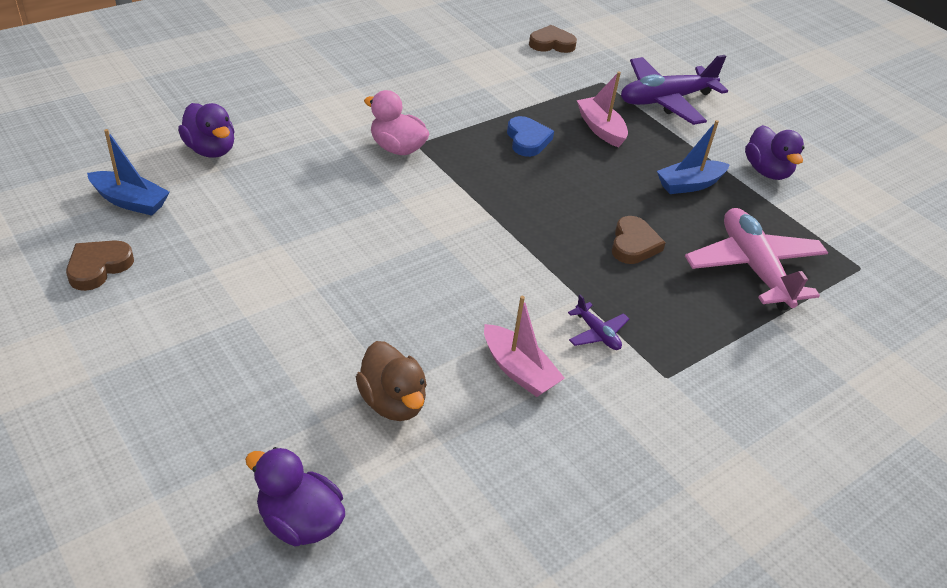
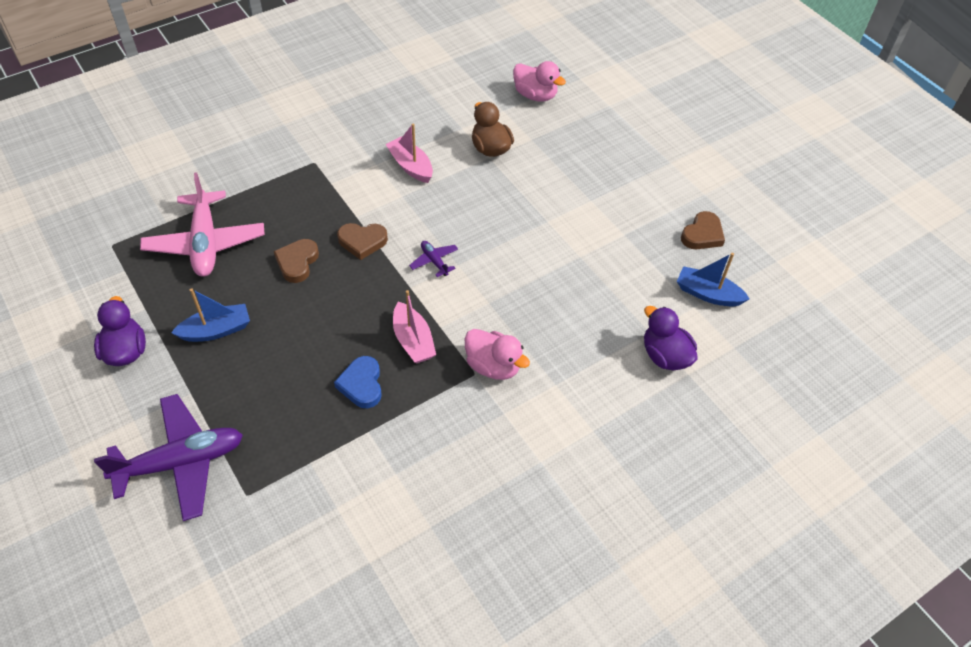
camera: 175 degrees left, 10 degrees up
(300, 521) = (535, 95): purple duck -> pink duck
(551, 44) = (289, 580): brown heart -> brown heart (362, 242)
(597, 333) = (351, 190): purple plane -> purple plane (434, 261)
(600, 129) = (277, 406): pink boat -> pink boat (413, 341)

